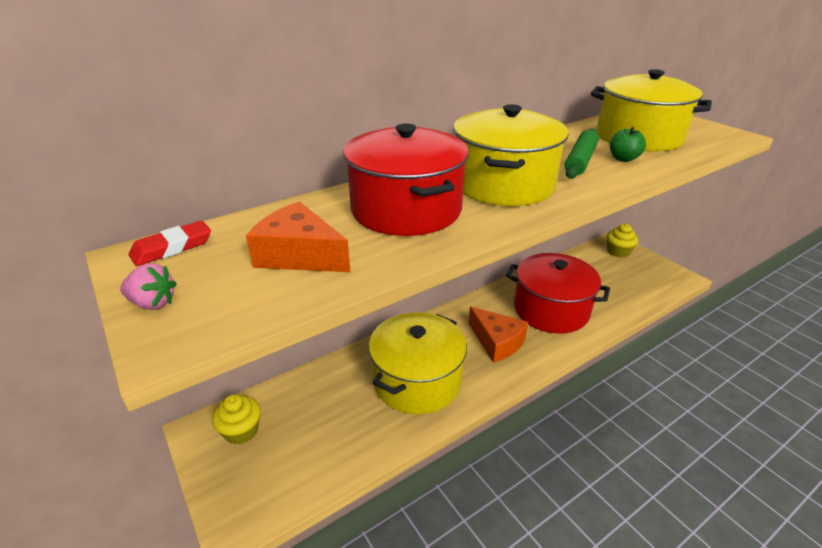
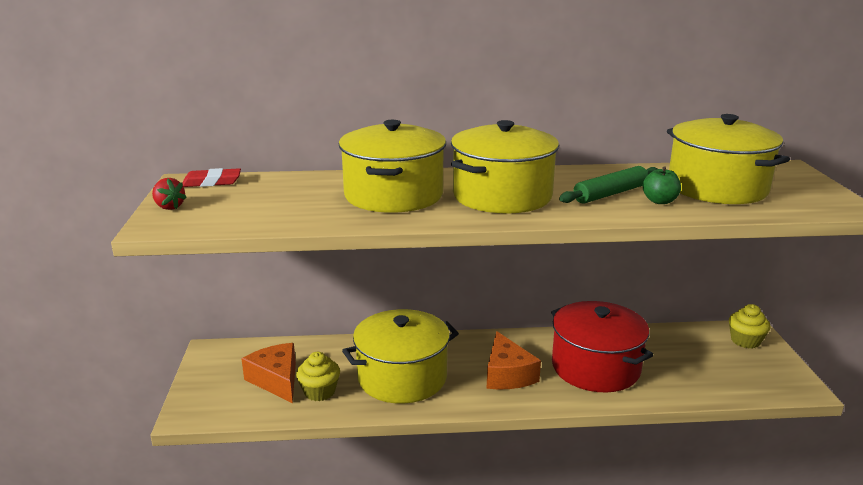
camera: 30 degrees right, 10 degrees down
(153, 303) = (169, 207): pink strawberry -> red strawberry
(241, 431) = (238, 361): yellow cupcake -> yellow cupcake (319, 392)
(299, 255) = (281, 204): orange cheese -> orange cheese (276, 380)
(406, 209) = (393, 195): red pot -> yellow pot

